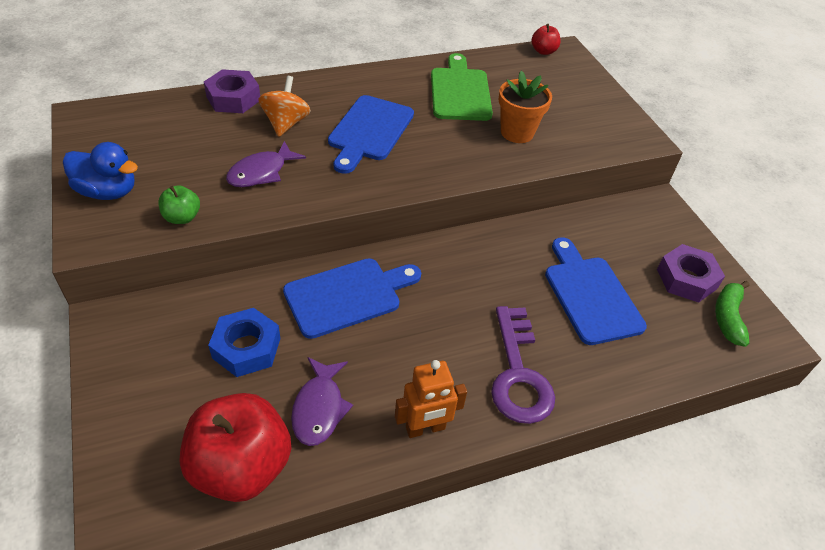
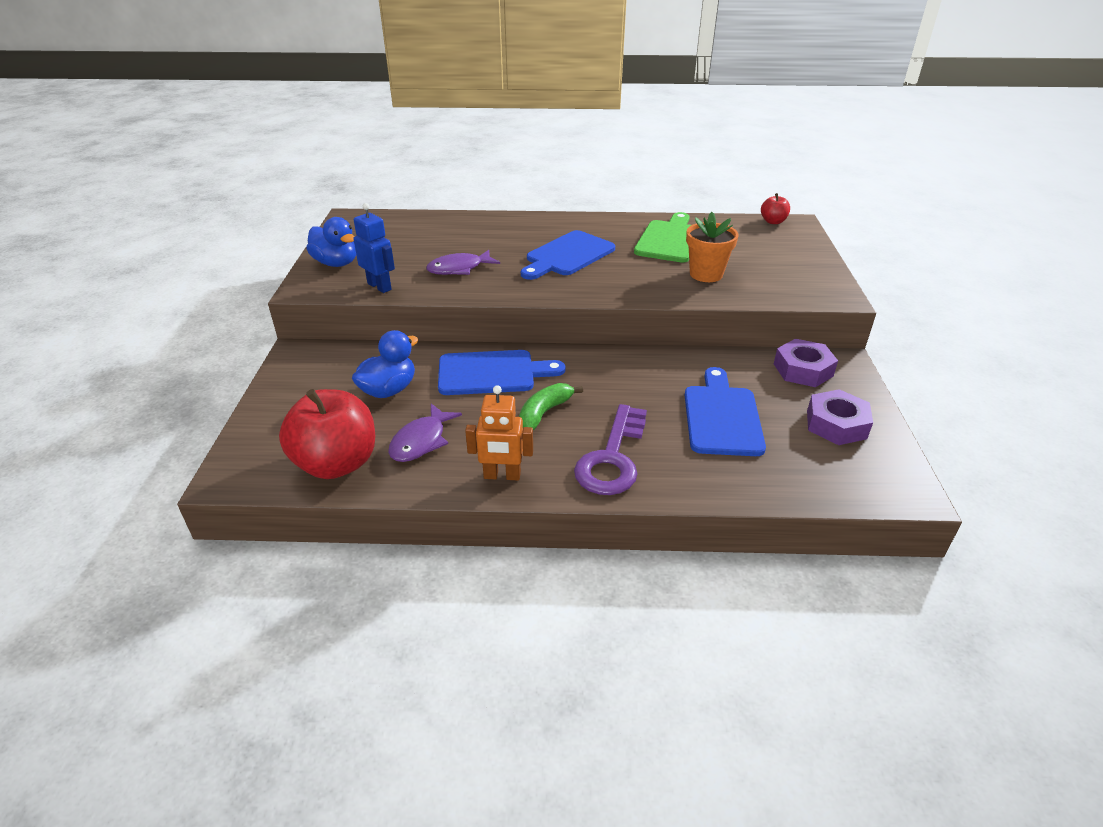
camera: 25 degrees right, 10 degrees down
(182, 217) = (379, 286): green apple -> blue robot
(233, 98) = (468, 221): purple nut -> purple nut (803, 370)
(246, 348) = (388, 390): blue nut -> blue duck
(286, 123) = (500, 241): orange spinning top -> none
(728, 317) = (865, 463): green banana -> green banana (544, 412)

